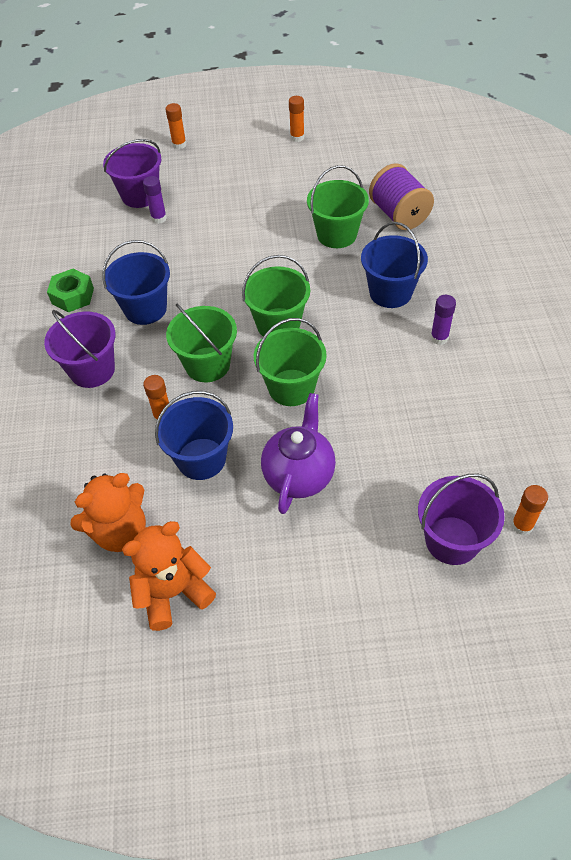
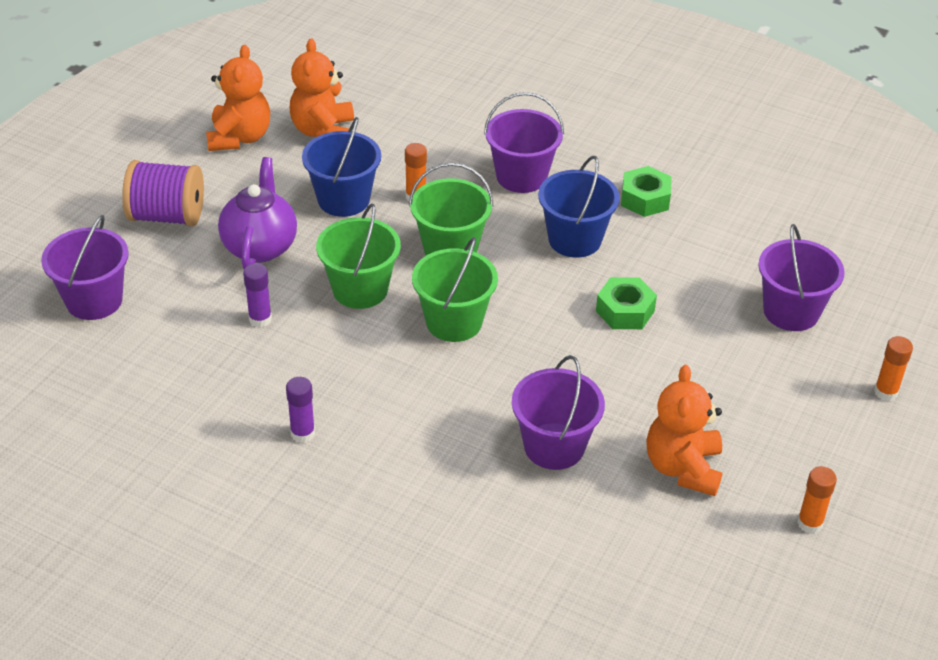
camera: 120 degrees right, 10 degrees down
(159, 218) = (728, 309): purple glue stick -> purple glue stick (260, 319)
(198, 256) = (625, 311): none -> green nut
(299, 475) = (260, 246): purple teapot -> purple teapot turned 135 degrees counterclockwise
(303, 186) = (683, 468): none -> orange teddy bear
(337, 235) = (554, 446): green bucket -> purple bucket
(390, 292) = (409, 435): blue bucket -> none
(399, 215) = (536, 529): purple spool -> purple spool (167, 216)
(522, 525) = (51, 350): orange glue stick -> none

